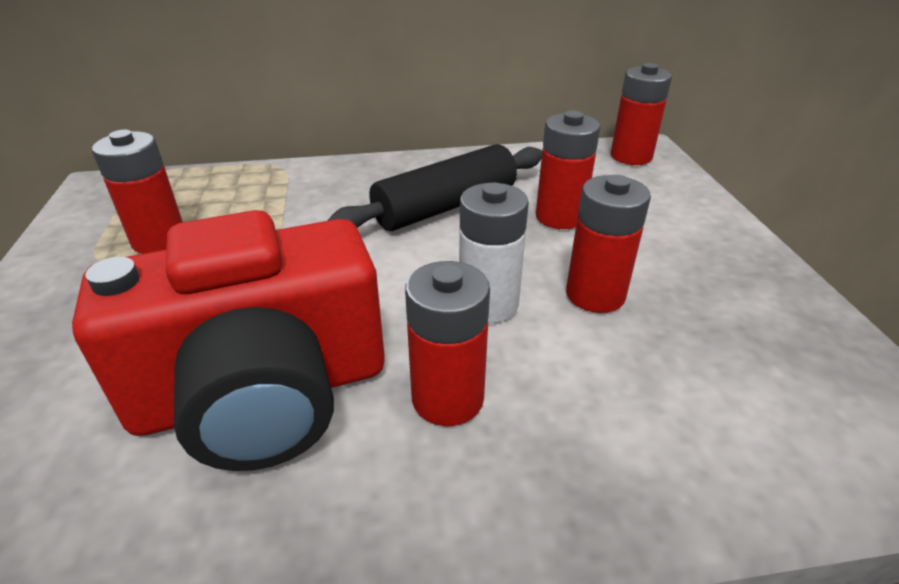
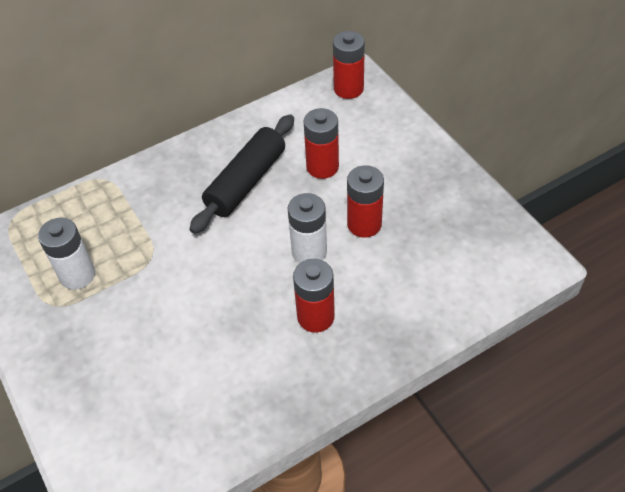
camera: 20 degrees left, 15 degrees up
(159, 240) = (77, 275): red battery -> white battery
(263, 393) = (223, 348): red camera -> none

